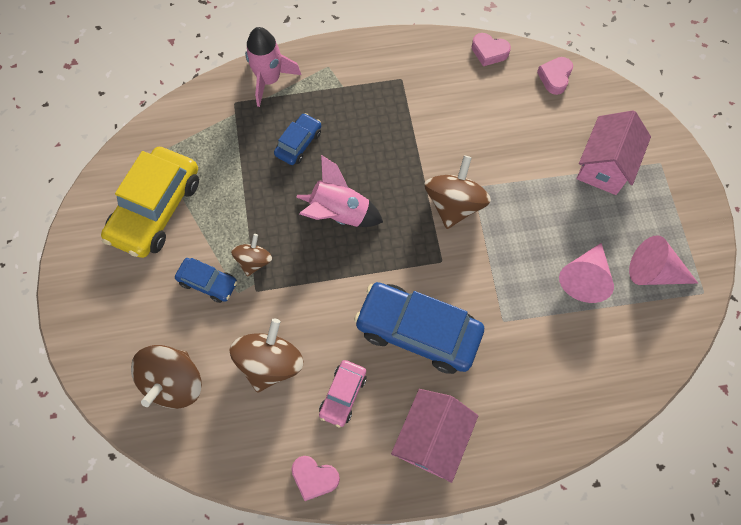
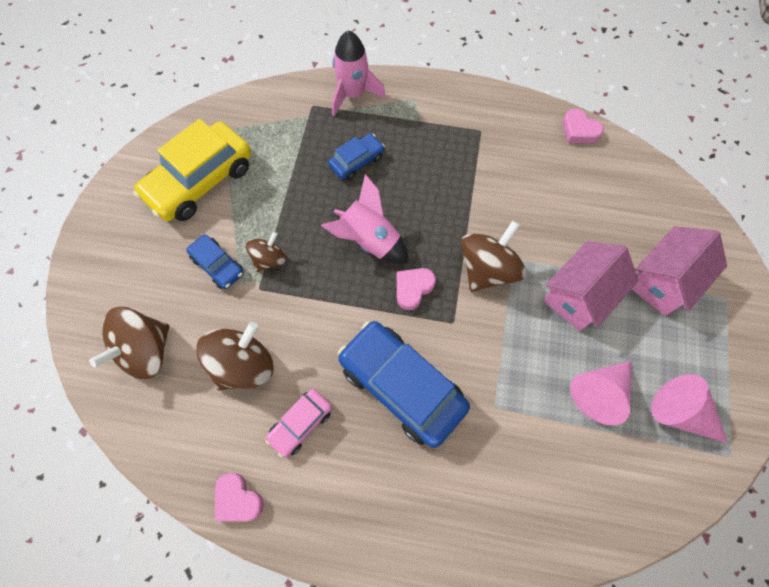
camera: 20 degrees right, 0 degrees up
(432, 439) = (372, 505): pink house -> pink house (578, 296)
(555, 77) = (639, 175): pink heart -> pink heart (413, 289)

